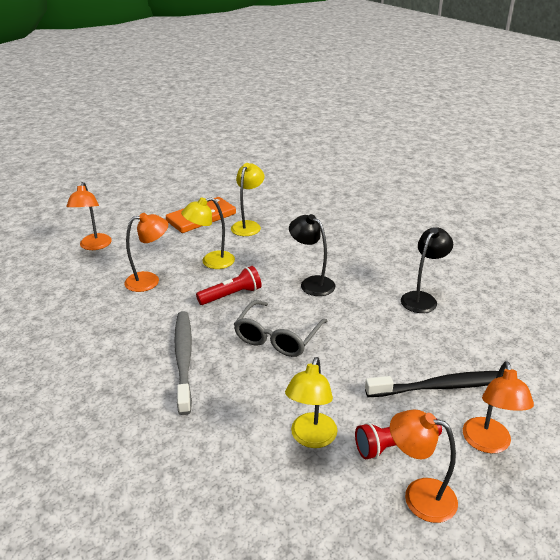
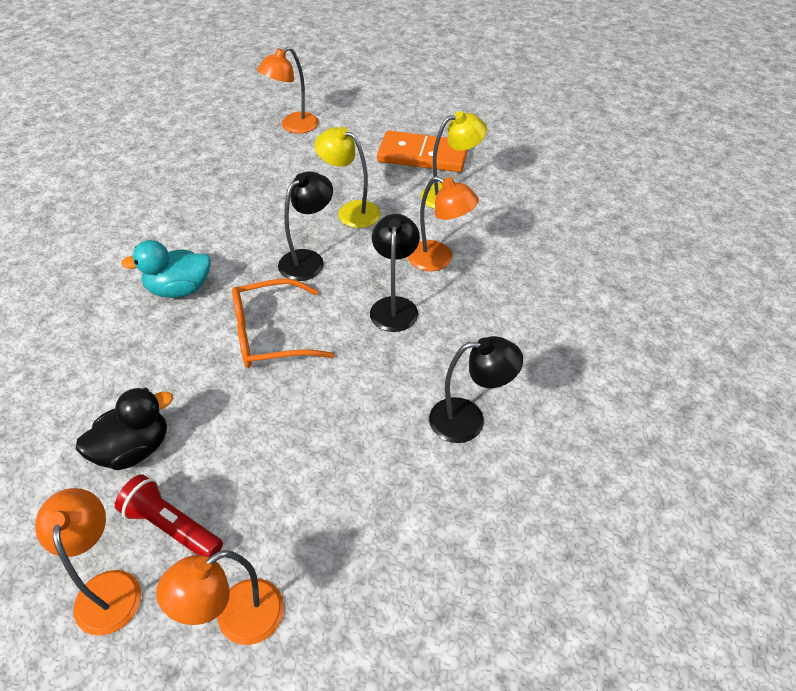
camera: 50 degrees right, 15 degrees up
(149, 280) = (275, 193): orange lamp -> orange lamp (439, 259)
(183, 358) = (179, 289): grey toothbrush -> turquoise duck
(231, 295) = (308, 260): red flashlight -> black lamp
(277, 337) = (270, 334): grey glasses -> orange glasses
(311, 438) = (134, 449): yellow lamp -> black duck
(445, 386) = (309, 527): black toothbrush -> none

